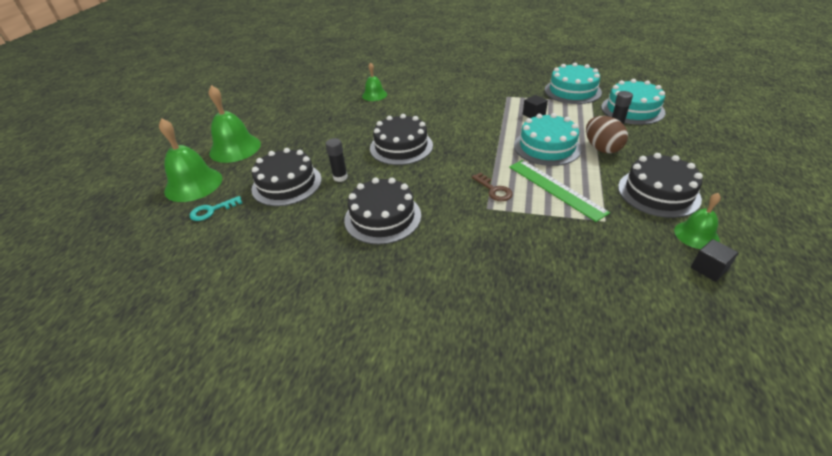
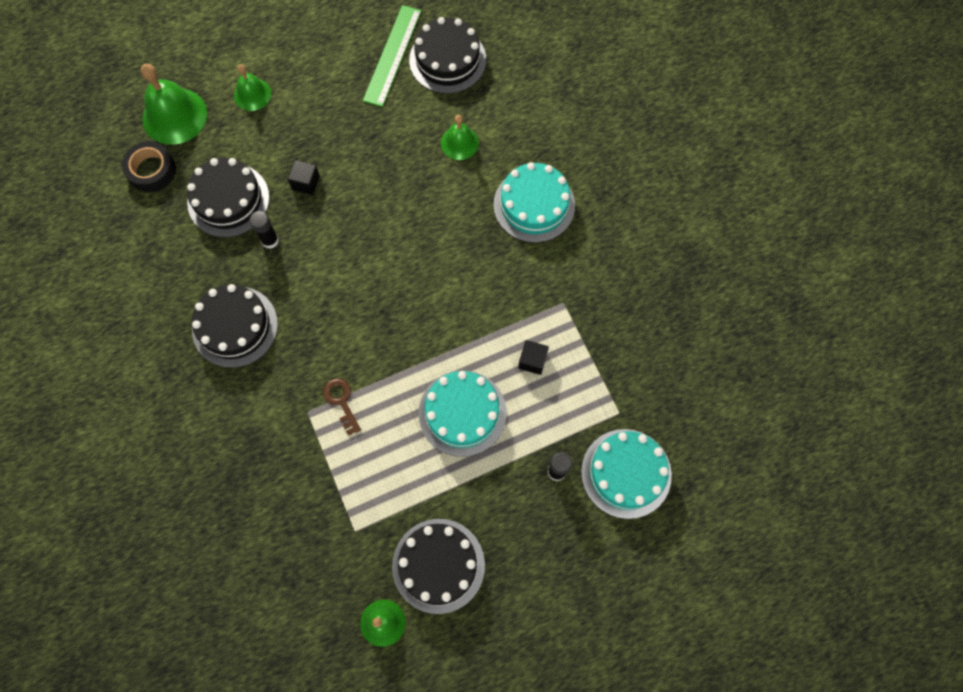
camera: 50 degrees right, 30 degrees up
(212, 210) = (151, 170): turquoise key -> black tape
(235, 148) = (252, 94): green bell -> green bell, size x0.58
(401, 147) = (362, 258): black cake -> black cake (447, 60)
(494, 190) = (341, 401): brown key -> brown key turned 135 degrees clockwise
(556, 188) = (382, 460): green ruler -> green ruler (392, 55)
(572, 91) = (634, 377): turquoise cake -> turquoise cake (534, 205)
(602, 148) = (497, 474): brown egg -> none
(709, 268) = (335, 646): black cube -> black cube (306, 183)

